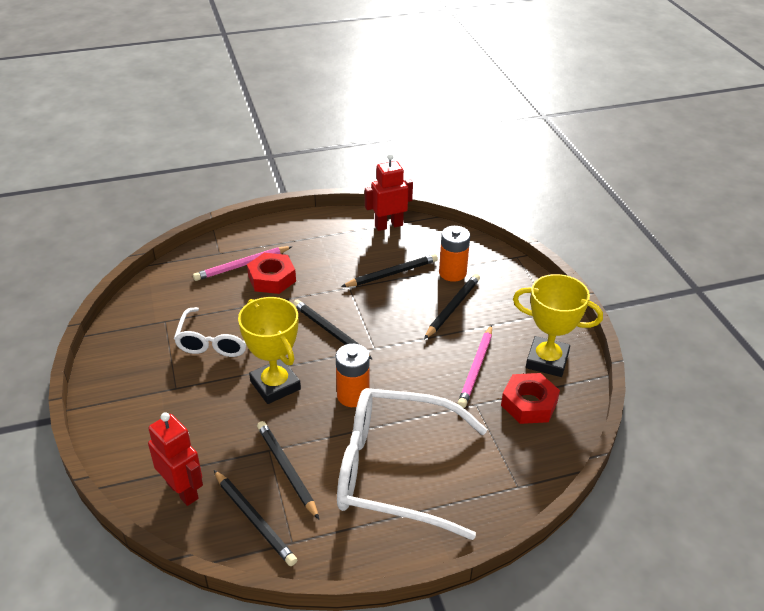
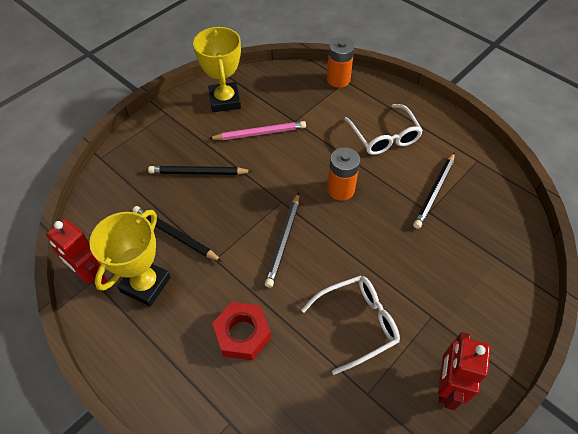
camera: 120 degrees left, 15 degrees up
(183, 490) = (504, 240): red robot -> red robot (446, 386)
(242, 265) = (238, 379): pink pencil -> none
(254, 519) = (483, 187): black pencil -> none
(275, 385) = (370, 244): yellow trophy -> yellow trophy (145, 284)
(395, 471) = (384, 137): white glasses -> white glasses, size x0.58
(452, 273) = (149, 191): orange battery -> orange battery (338, 79)
(529, 404) = (274, 96): red nut -> none

